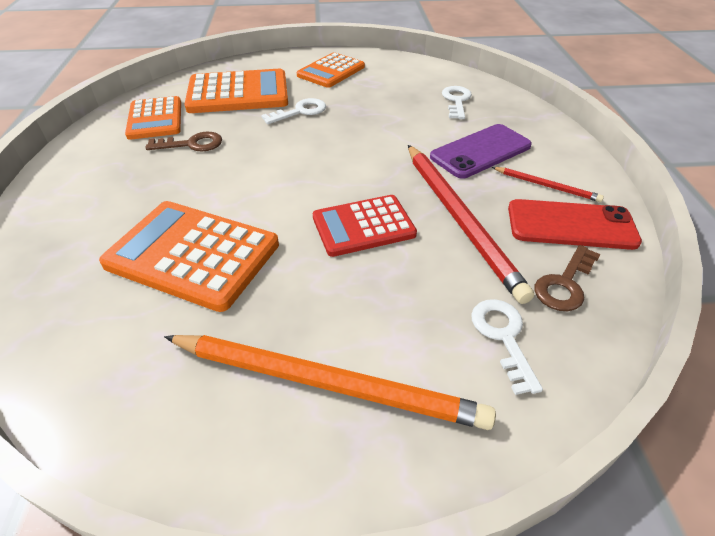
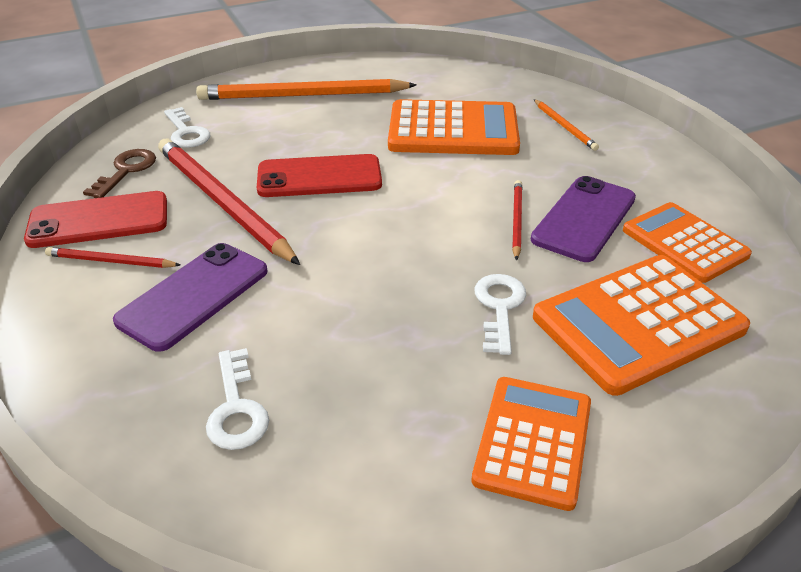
camera: 160 degrees right, 5 degrees down
(83, 230) = (564, 127): none -> orange pencil
(192, 144) = (584, 219): brown key -> purple phone
(237, 153) = (516, 220): none -> red pencil
(300, 111) = (499, 307): white key -> white key turned 150 degrees clockwise
(363, 226) = (319, 177): red calculator -> red phone

